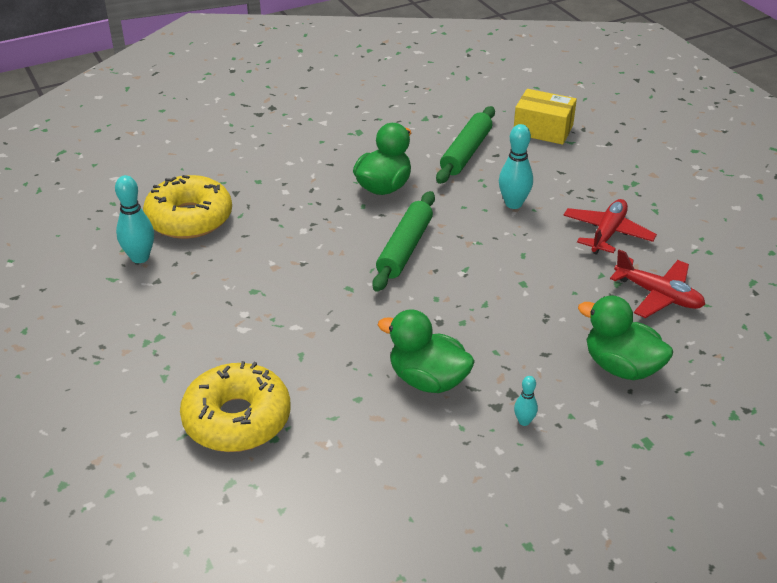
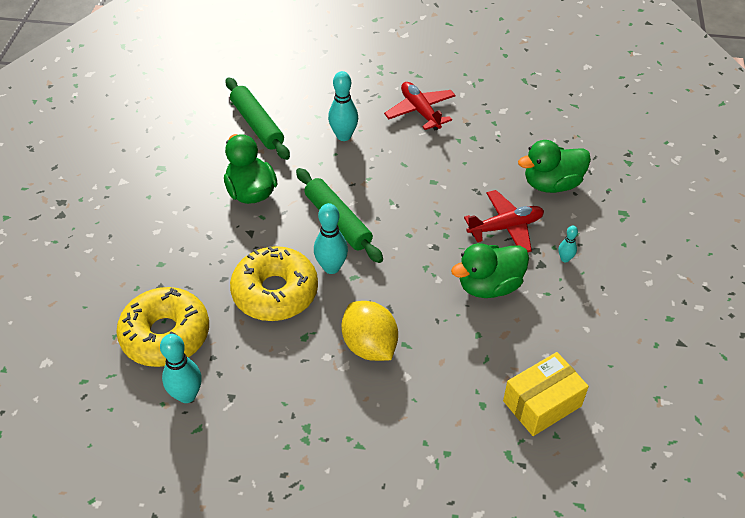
camera: 55 degrees left, 10 degrees up
(237, 419) = (445, 418): yellow donut -> yellow donut (275, 292)
(279, 333) = (369, 346): none -> yellow lemon
(346, 270) = (331, 267): none -> turquoise bowling pin
(543, 130) = (274, 71): yellow box -> yellow box (542, 403)
(658, 295) = (501, 127): red plane -> red plane (505, 227)

